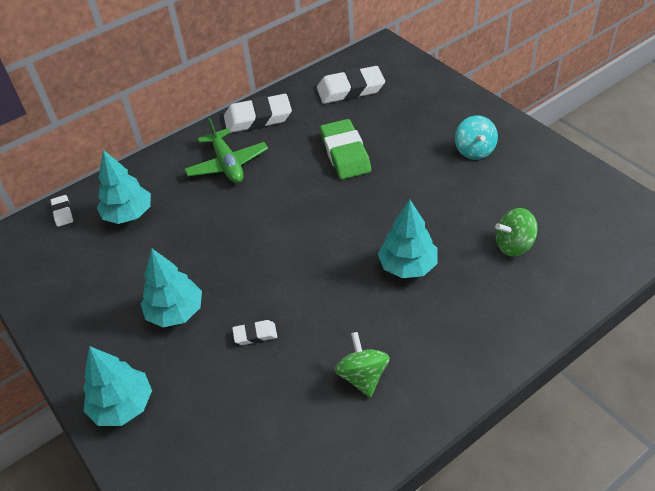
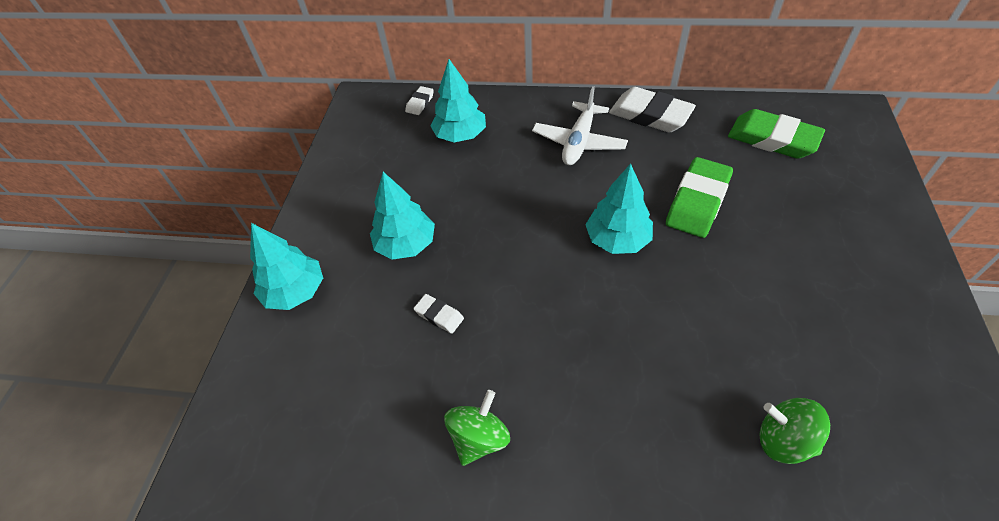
camera: 45 degrees right, 5 degrees up
(227, 164) = (579, 142): green plane -> white plane
(350, 90) = (772, 139): white eraser -> green eraser
(408, 266) = (638, 365): turquoise tree -> turquoise tree (617, 240)
(474, 151) = (851, 295): turquoise spinning top -> none

